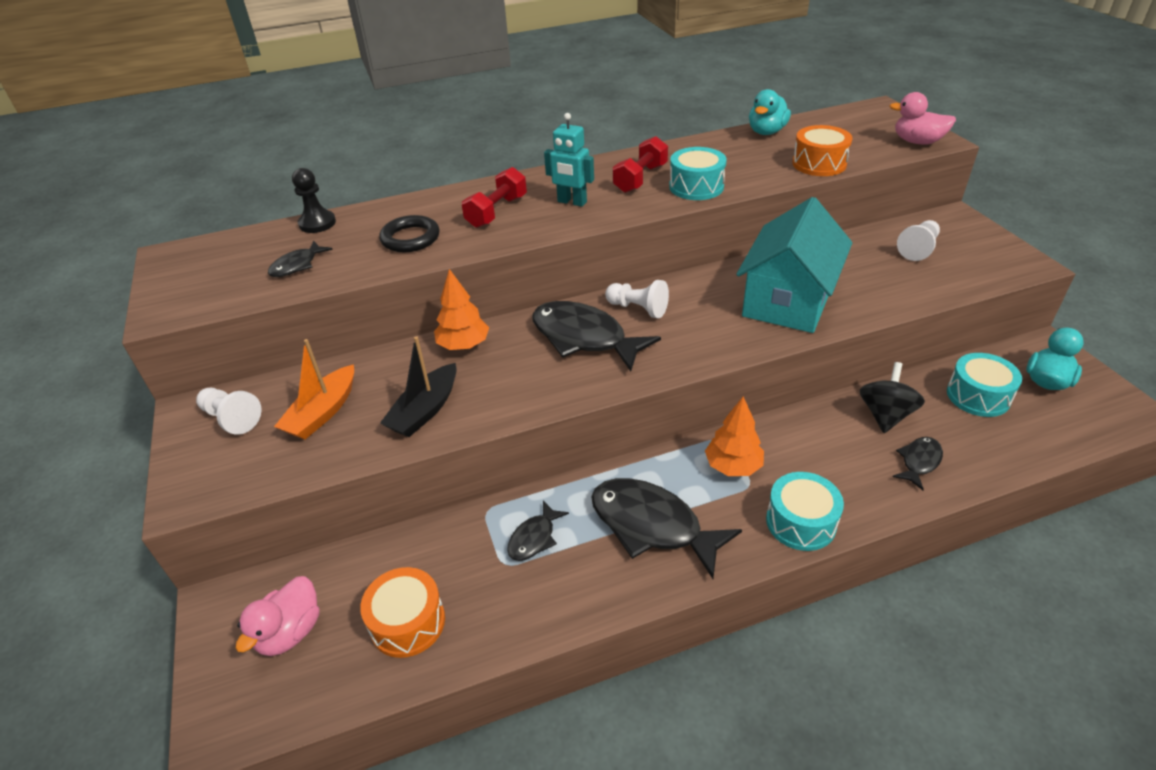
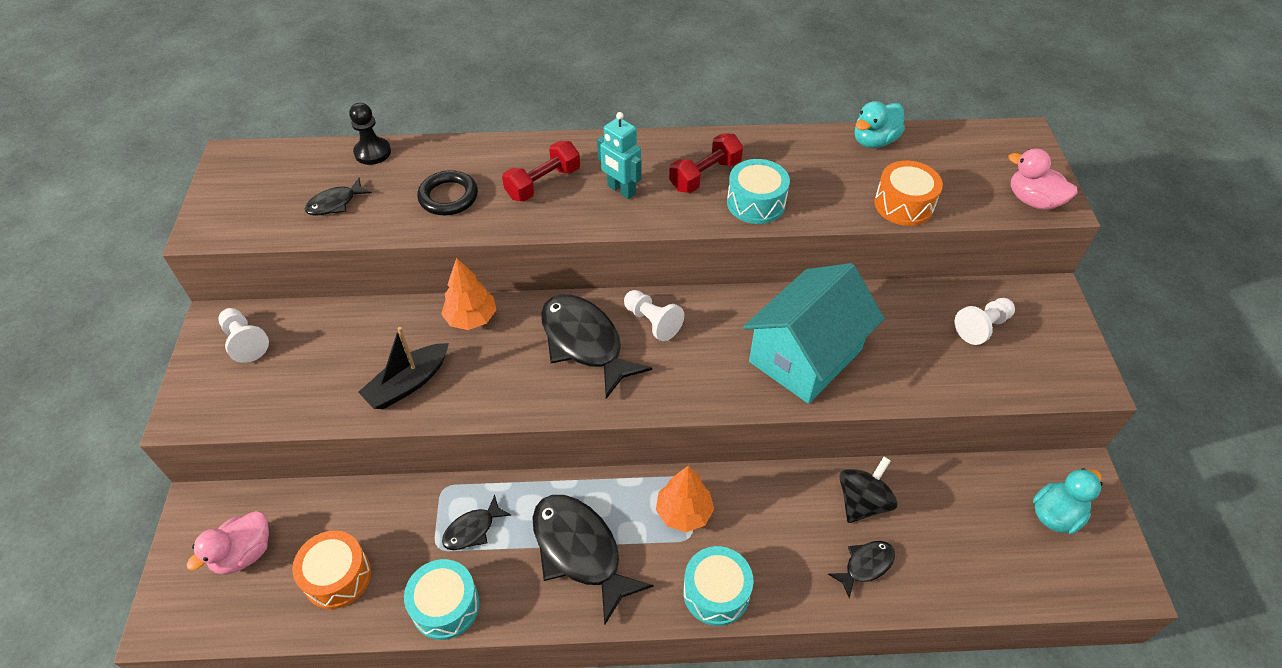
camera: 15 degrees right, 10 degrees up
(322, 412) = (321, 359): orange boat -> none
(978, 396) = (971, 510): turquoise drum -> turquoise drum (445, 606)

